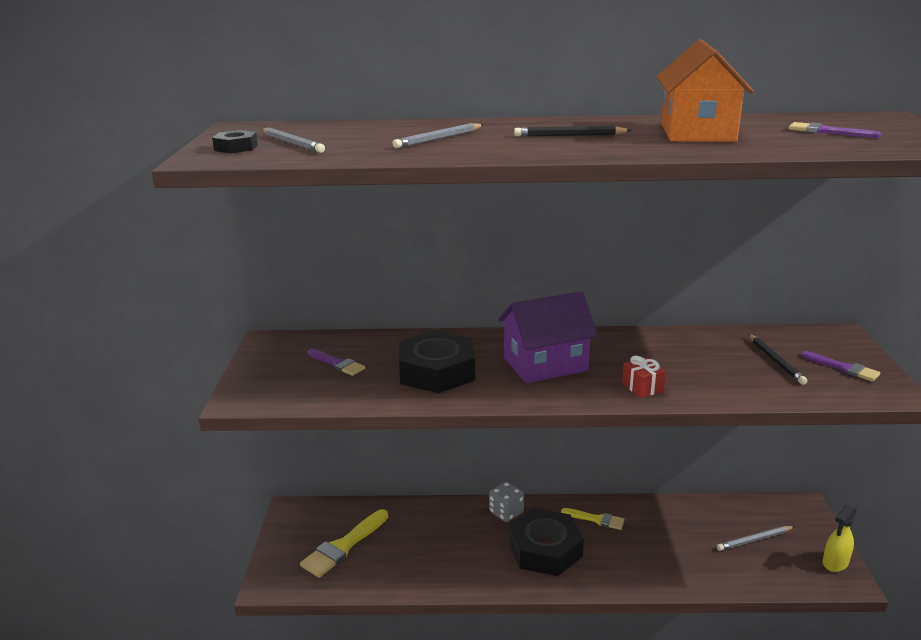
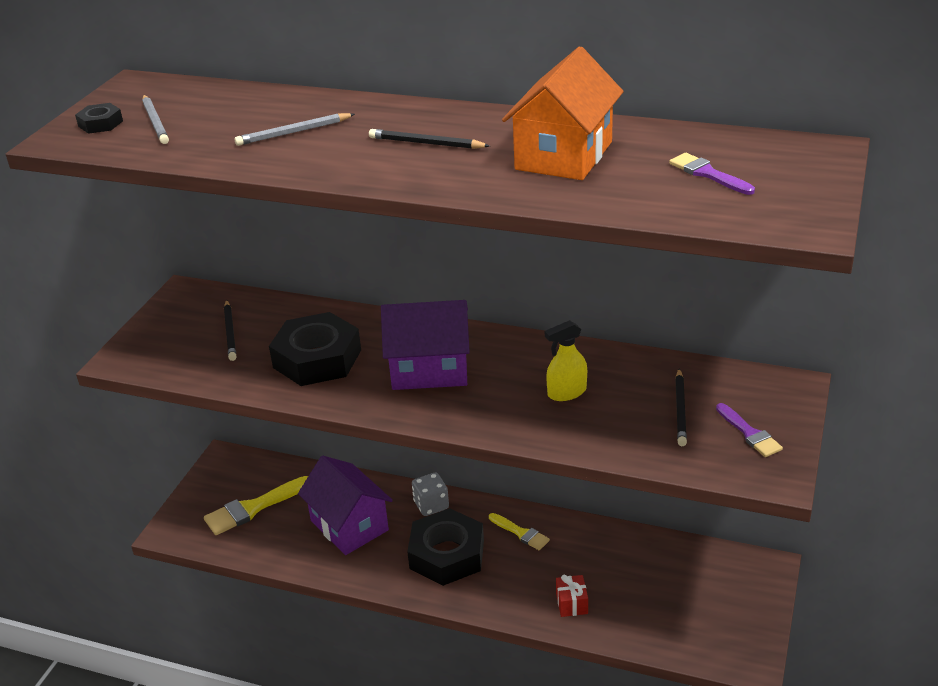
camera: 20 degrees right, 10 degrees up
(337, 364) = (230, 332): purple brush -> black pencil
(443, 543) = (349, 525): none -> purple house
(642, 387) = (506, 417): red gift -> red gift (572, 603)
(754, 540) = (679, 594): grey pencil -> none
(835, 563) = (752, 640): yellow spray bottle -> yellow spray bottle (566, 392)

